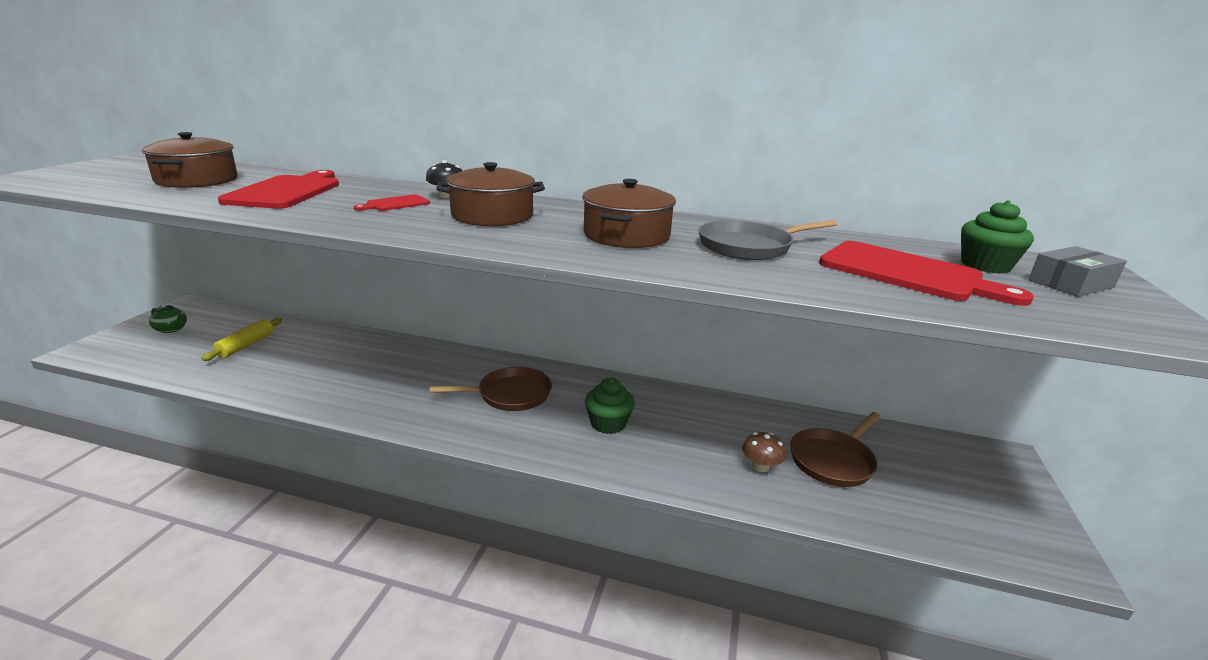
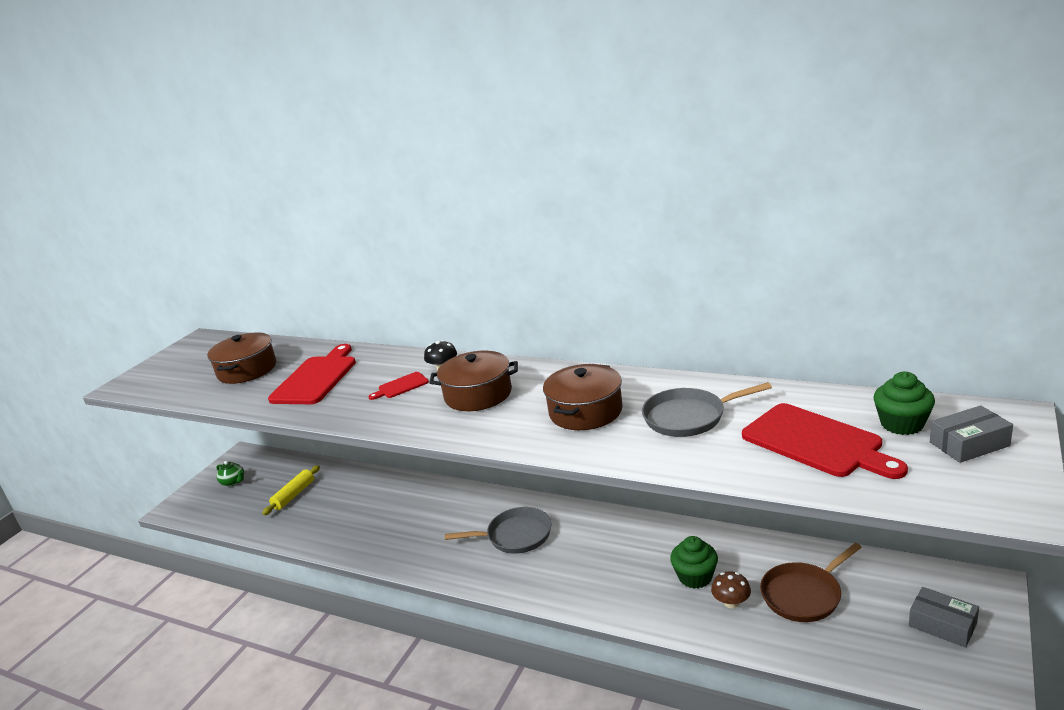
camera: 15 degrees right, 0 degrees up
(510, 394) = (516, 535): brown pan -> grey pan
(608, 423) = (599, 562): green cupcake -> green cupcake (695, 577)
(981, 492) = (942, 625): none -> grey box

